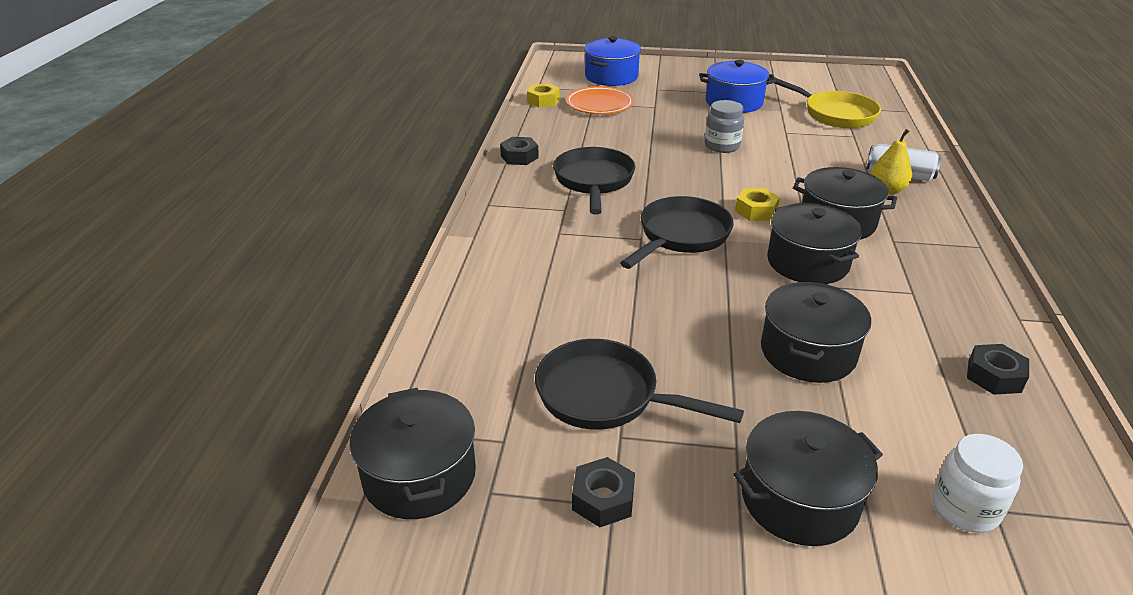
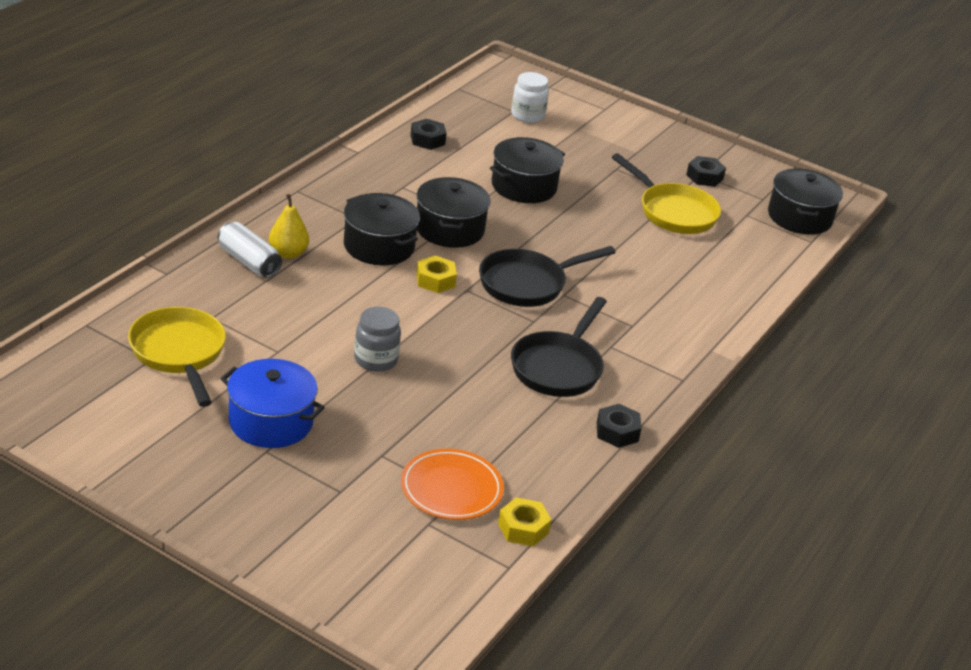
camera: 160 degrees left, 0 degrees up
(605, 396) = (673, 212): black pan -> yellow pan
(611, 76) = (377, 549): blue pot -> none
(799, 499) = (604, 144): black pot -> none

